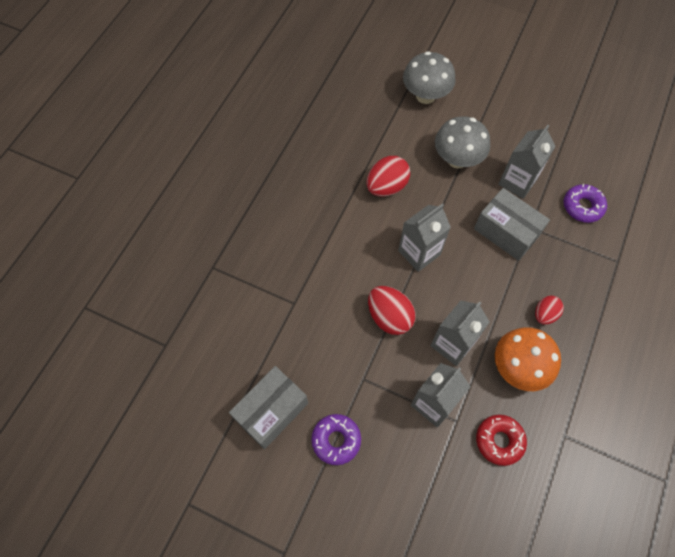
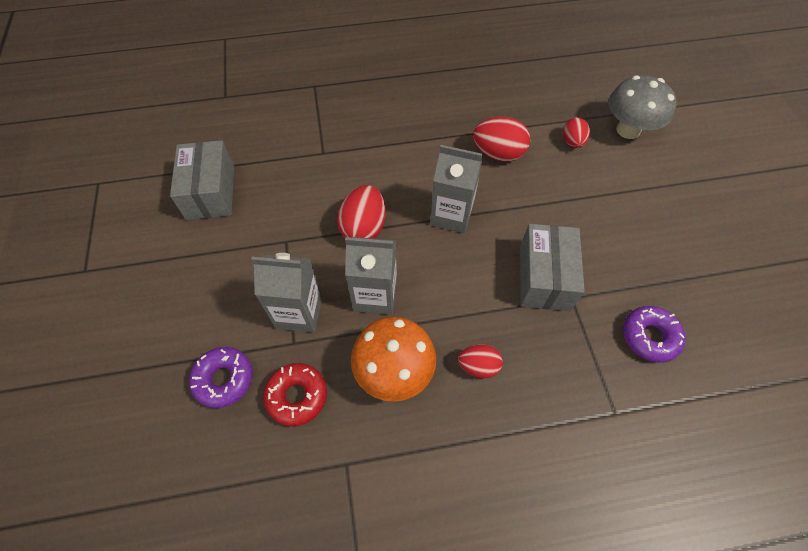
camera: 55 degrees right, 5 degrees down
(271, 411) = (210, 192): grey box -> grey box turned 75 degrees clockwise
(336, 440) = (211, 252): purple donut -> purple donut (224, 379)
(411, 135) = (572, 142): none -> red egg
(457, 159) = (585, 191): grey mushroom -> none
(517, 182) = (614, 256): grey carton -> none

